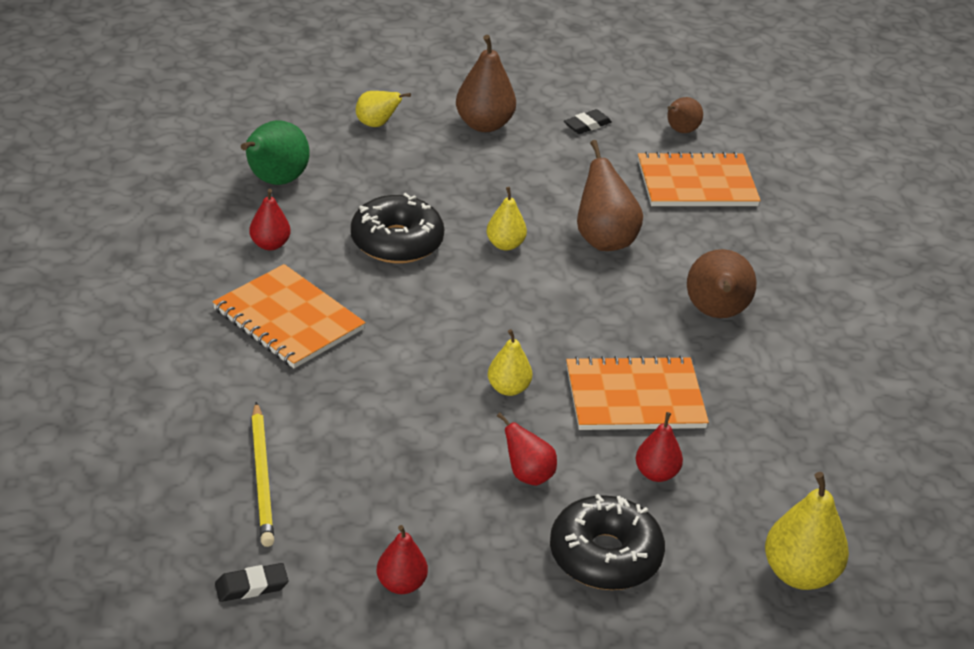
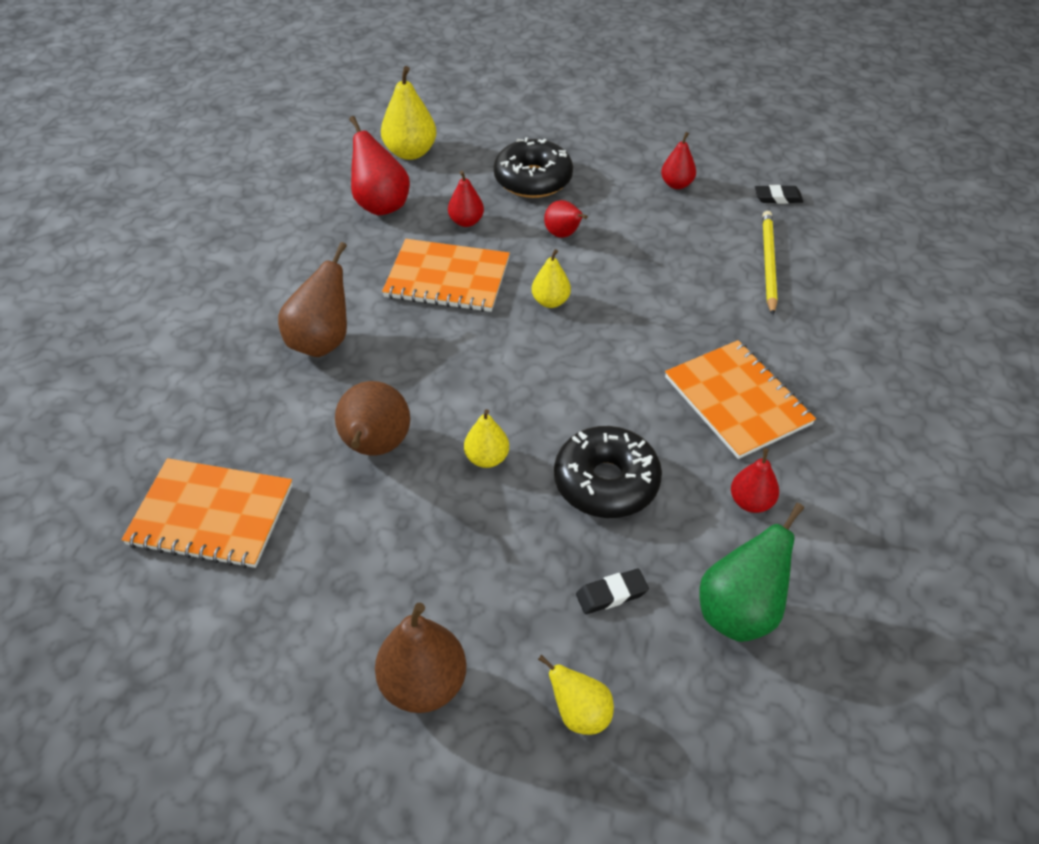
camera: 160 degrees left, 10 degrees up
(587, 125) = (277, 656): black eraser -> black eraser (611, 594)
(680, 131) = (158, 619): brown pear -> none
(776, 480) = (381, 205): none -> red pear

